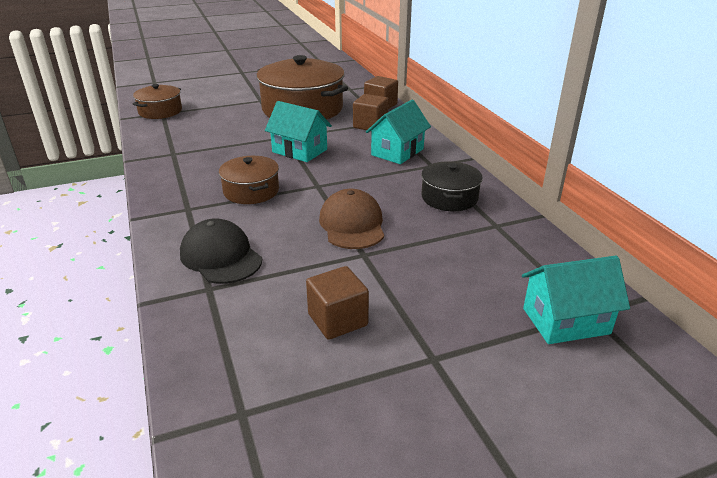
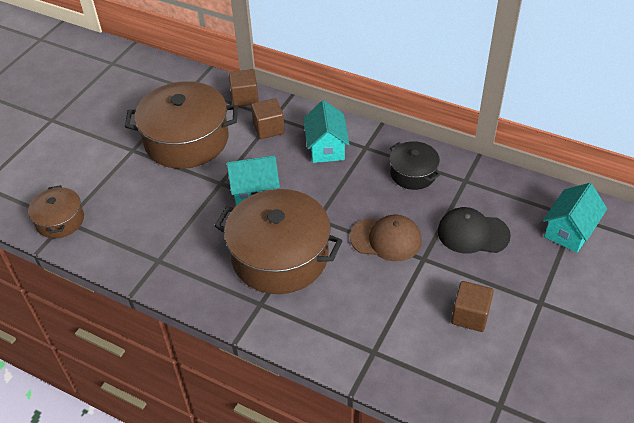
camera: 40 degrees left, 15 degrees up
(221, 257) = (345, 324): black cap -> black cap (473, 233)
(251, 191) = (280, 256): brown pot -> brown pot, size x1.92
(352, 224) = (386, 239): brown cap -> brown cap turned 150 degrees clockwise

